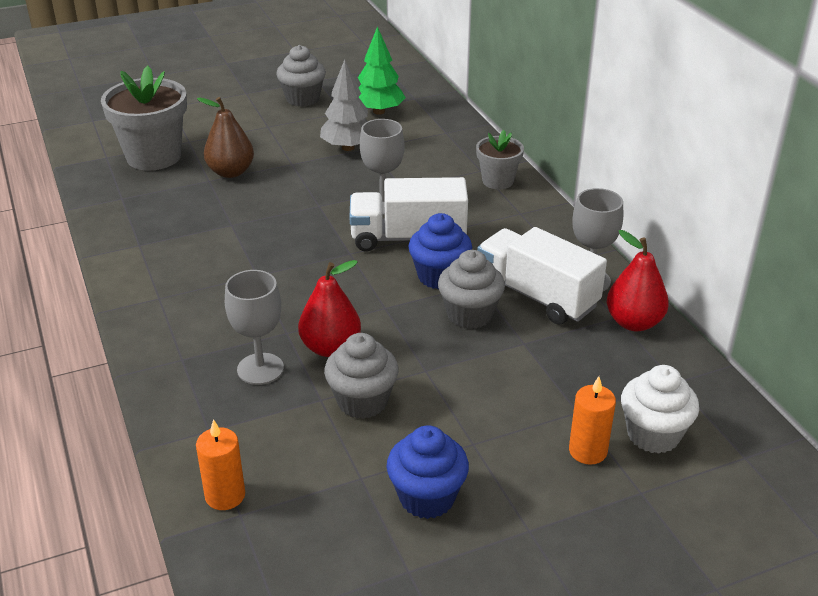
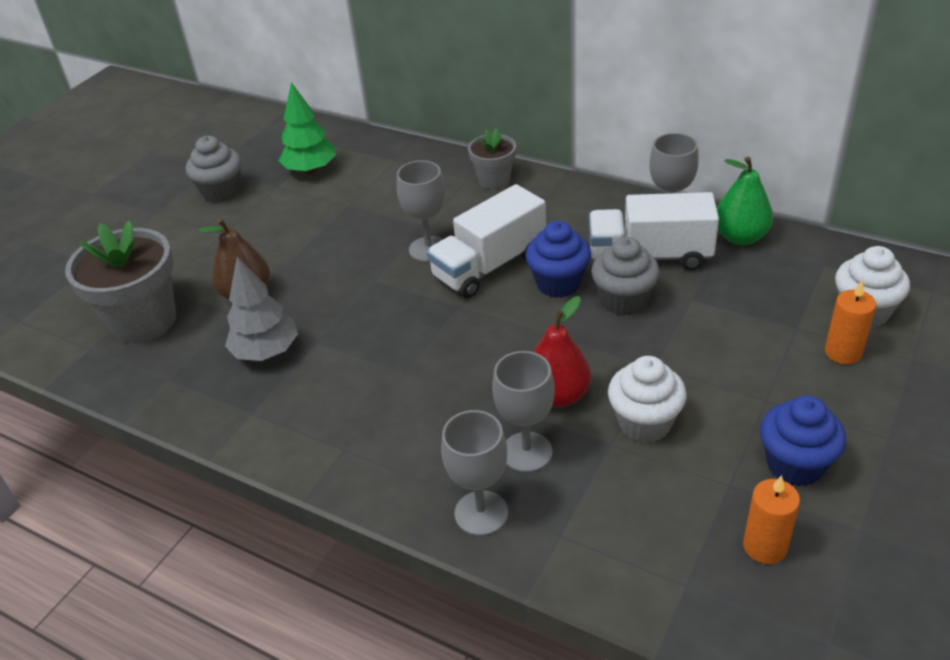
camera: 35 degrees left, 5 degrees up
(182, 386) = (481, 513): none -> grey goblet
(225, 495) = (653, 579): orange candle -> orange candle (765, 546)
(348, 147) = (327, 215): grey tree -> grey tree (266, 352)
(362, 401) = (644, 423): grey cupcake -> white cupcake
(634, 322) = (740, 237): red pear -> green pear

